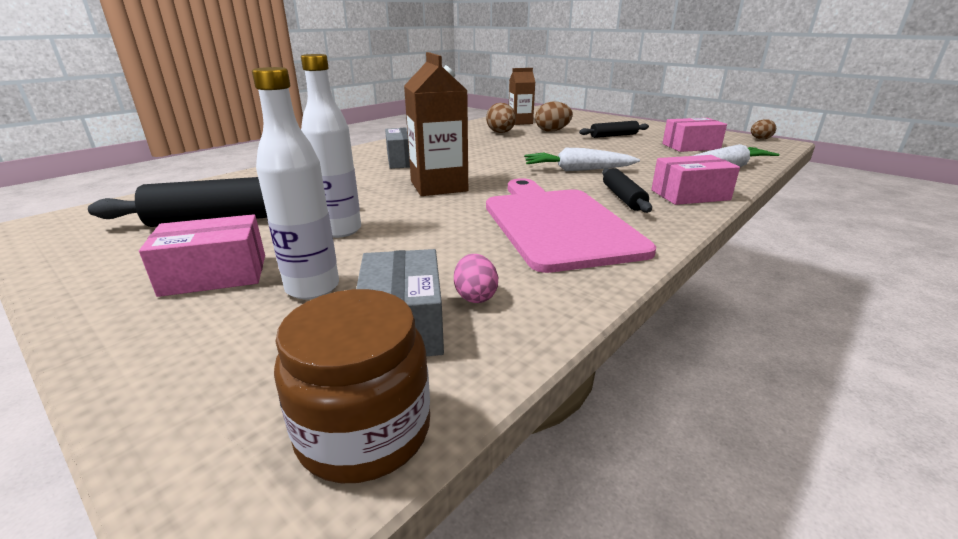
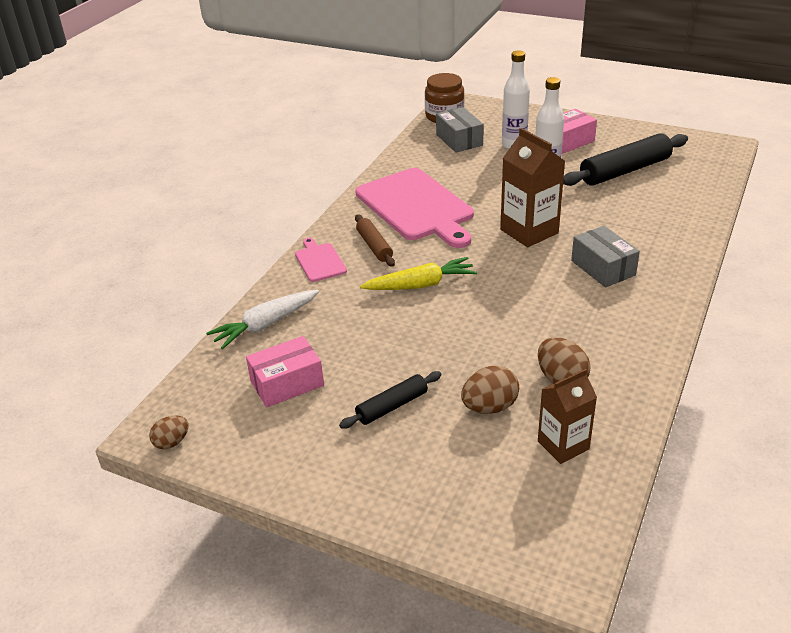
camera: 165 degrees right, 10 degrees up
(475, 296) = (438, 155): pink egg -> none
(577, 170) = (421, 285): white carrot -> yellow carrot
(622, 197) = (374, 246): black rolling pin -> brown rolling pin
(690, 195) = (319, 261): pink box -> pink cutting board

